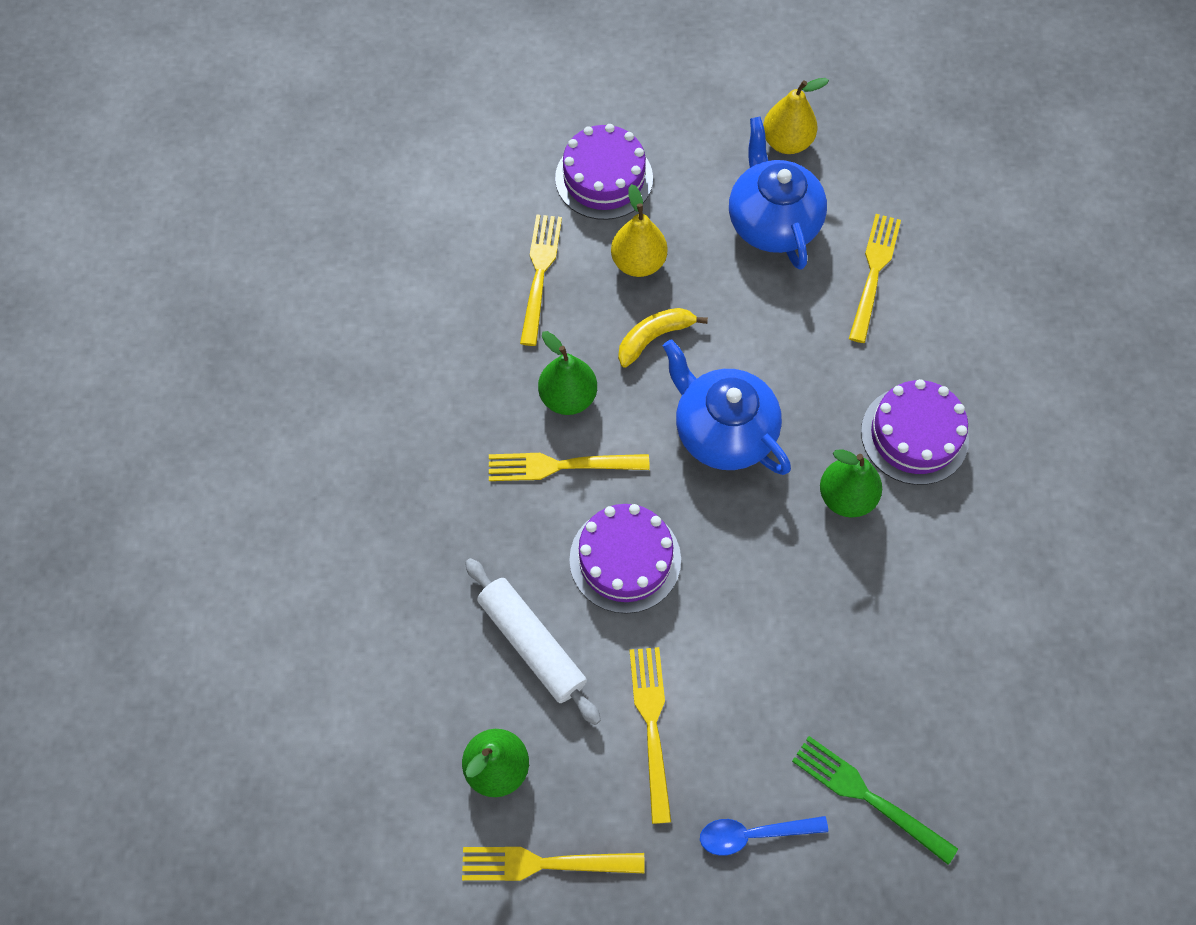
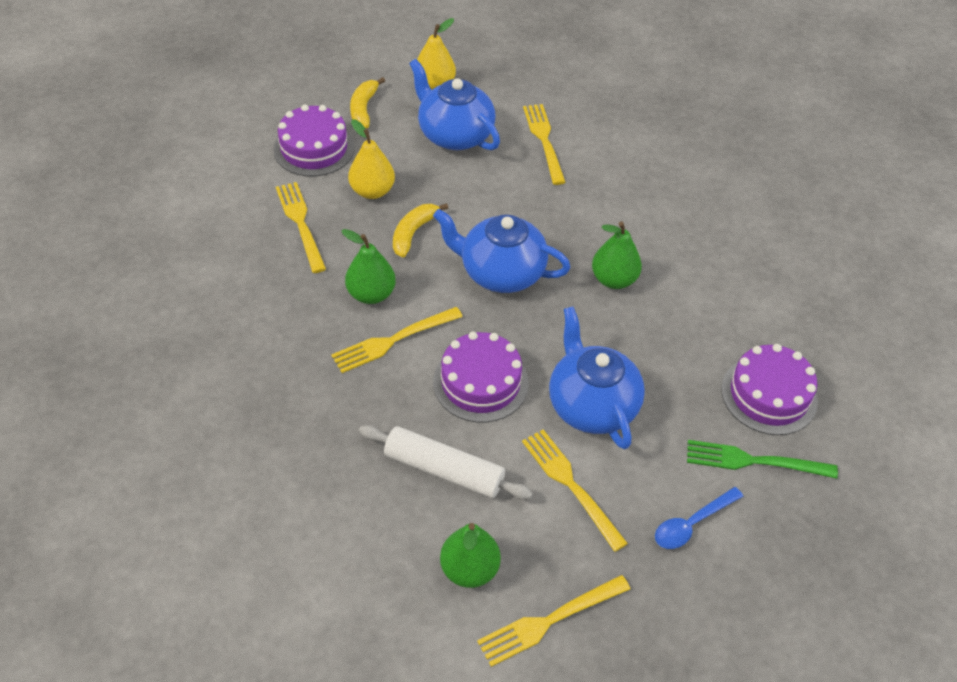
camera: 30 degrees left, 15 degrees down
(687, 144) = (363, 108): none -> yellow banana
(728, 643) = (591, 405): none -> blue teapot
(914, 435) = (635, 225): purple cake -> purple cake (769, 395)

